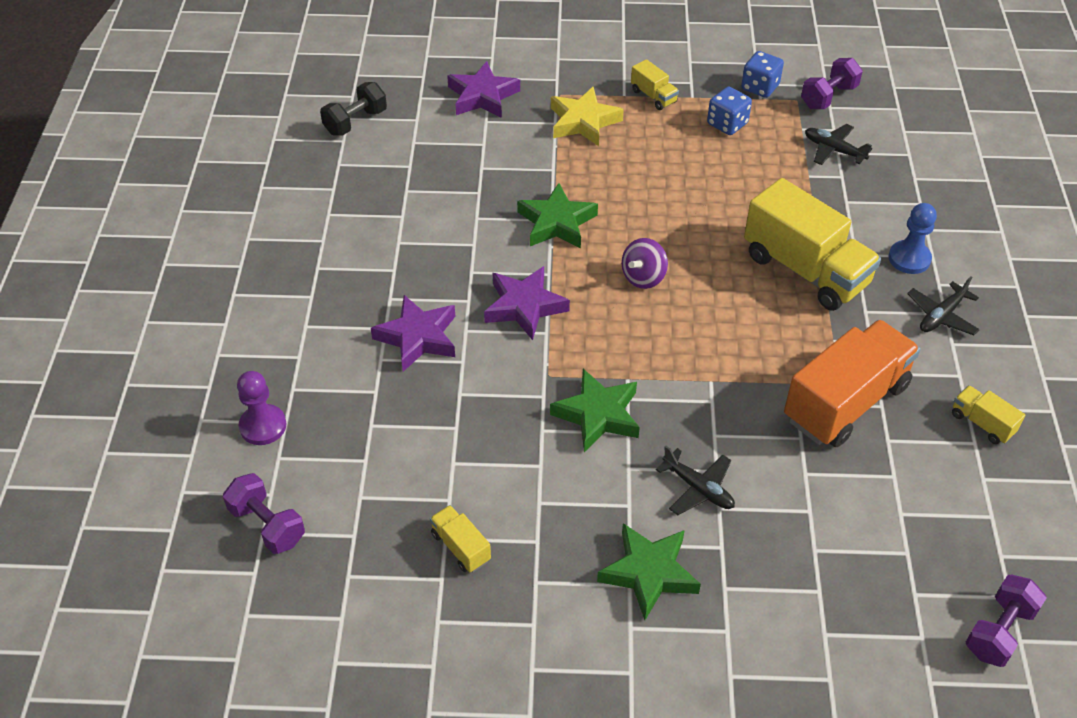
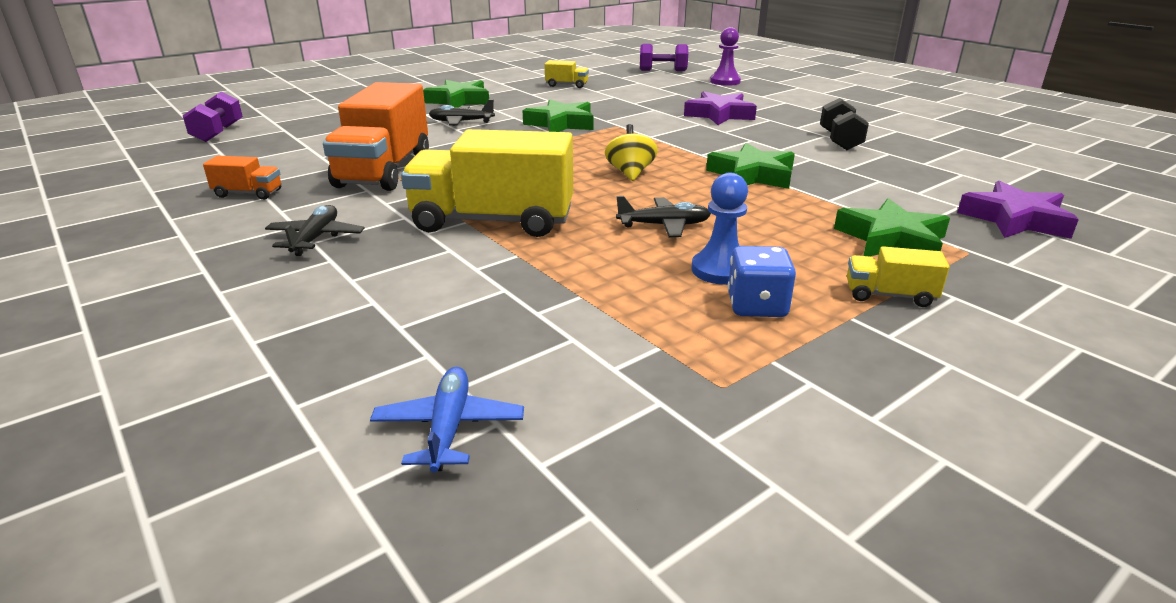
camera: 140 degrees right, 20 degrees down
(355, 122) = (1029, 167): black dumbbell -> black dumbbell (840, 141)
(524, 306) = (685, 139): purple star -> none
(583, 122) = (891, 240): yellow star -> green star
(643, 277) = (630, 173): purple spinning top -> yellow spinning top
(760, 87) = (799, 377): blue dice -> none
(828, 97) = (683, 419): purple dumbbell -> none
(834, 150) = (581, 338): black plane -> black plane (664, 225)
(909, 258) = (380, 267): blue pawn -> blue pawn (720, 270)
(925, 138) = (448, 428): none -> blue plane
(982, 423) = (248, 193): yellow truck -> orange truck

